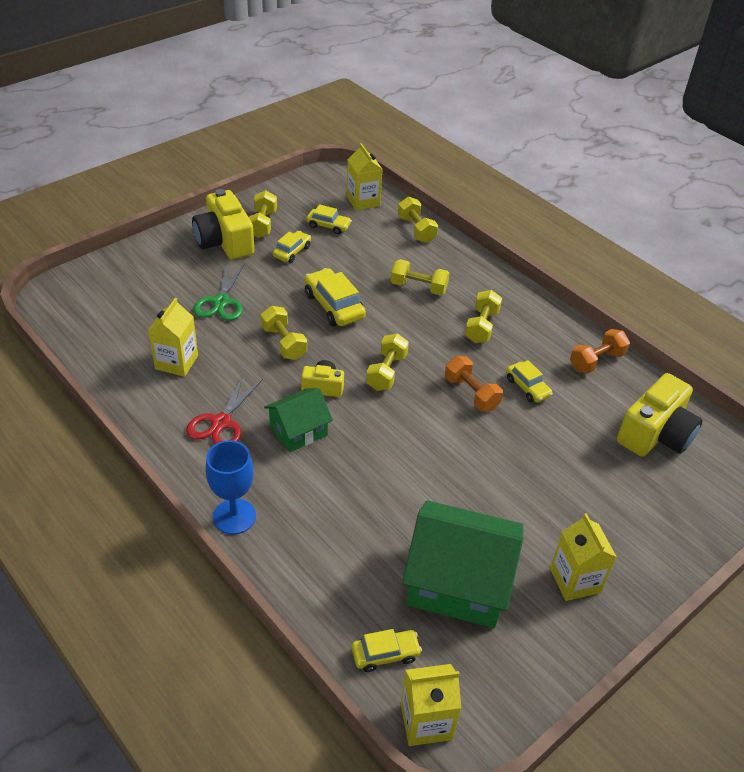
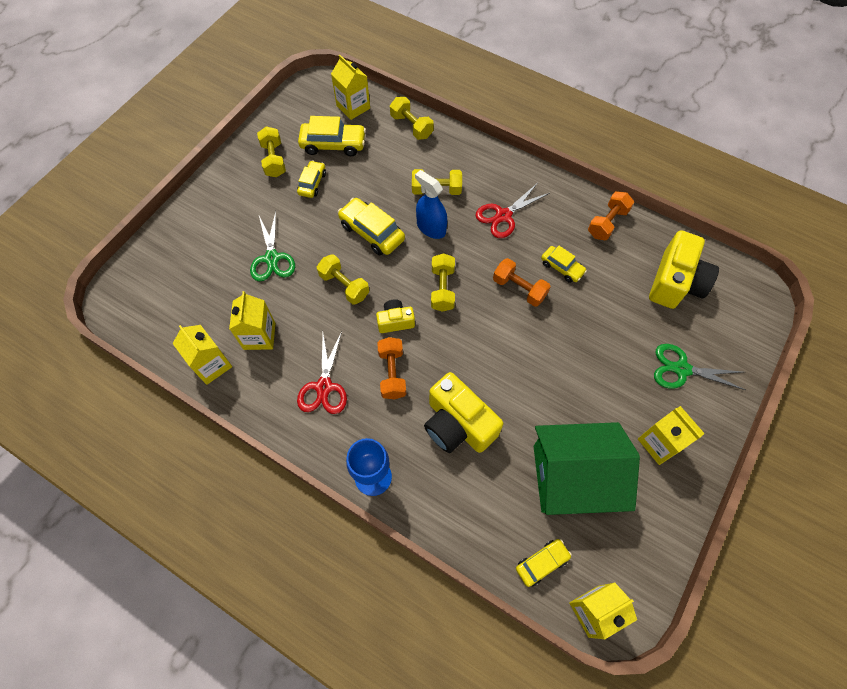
camera: 15 degrees left, 20 degrees up
(117, 373) = (211, 365): none -> yellow carton
(224, 242) = (247, 190): yellow camera -> yellow camera (458, 424)
(298, 431) = (392, 373): green house -> orange dumbbell
(328, 226) = (333, 144): yellow car -> yellow car, size x1.62
(398, 317) = (431, 228): none -> blue spray bottle
(481, 326) = (503, 216): yellow dumbbell -> red scissors
(630, 517) = (681, 369): none -> green scissors

